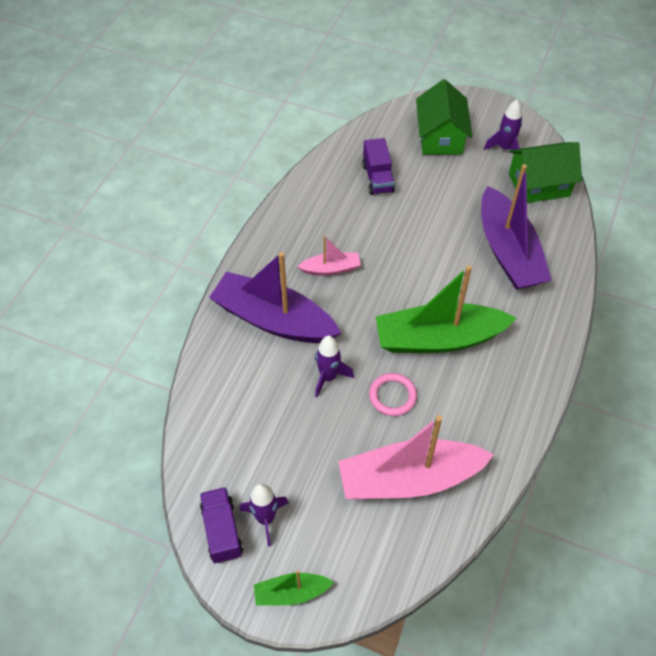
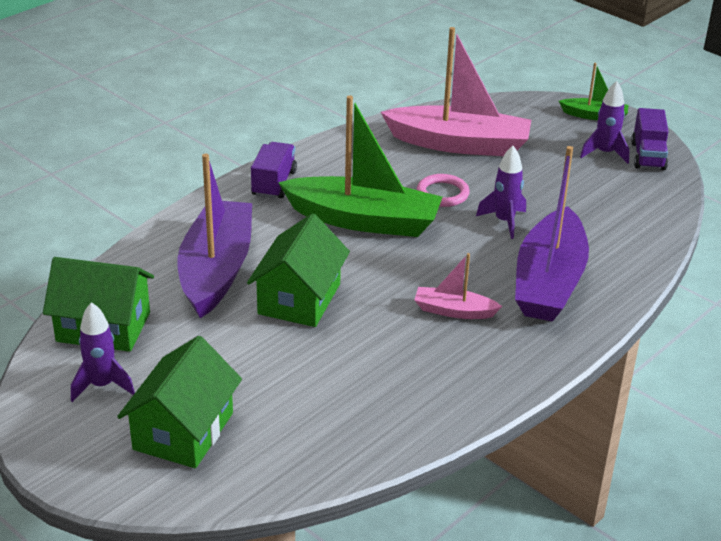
camera: 160 degrees left, 20 degrees down
(273, 319) = (549, 282): purple boat -> purple boat turned 60 degrees clockwise
(377, 178) = (325, 399): purple truck -> purple truck (274, 183)
(437, 245) = (299, 299): none -> green house

